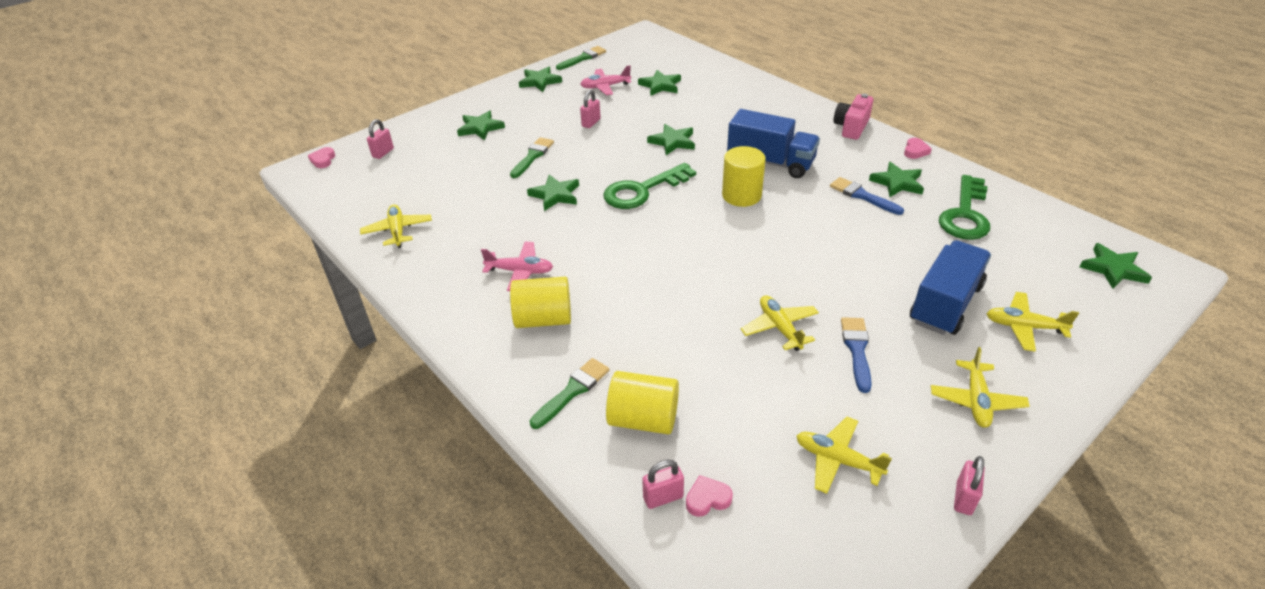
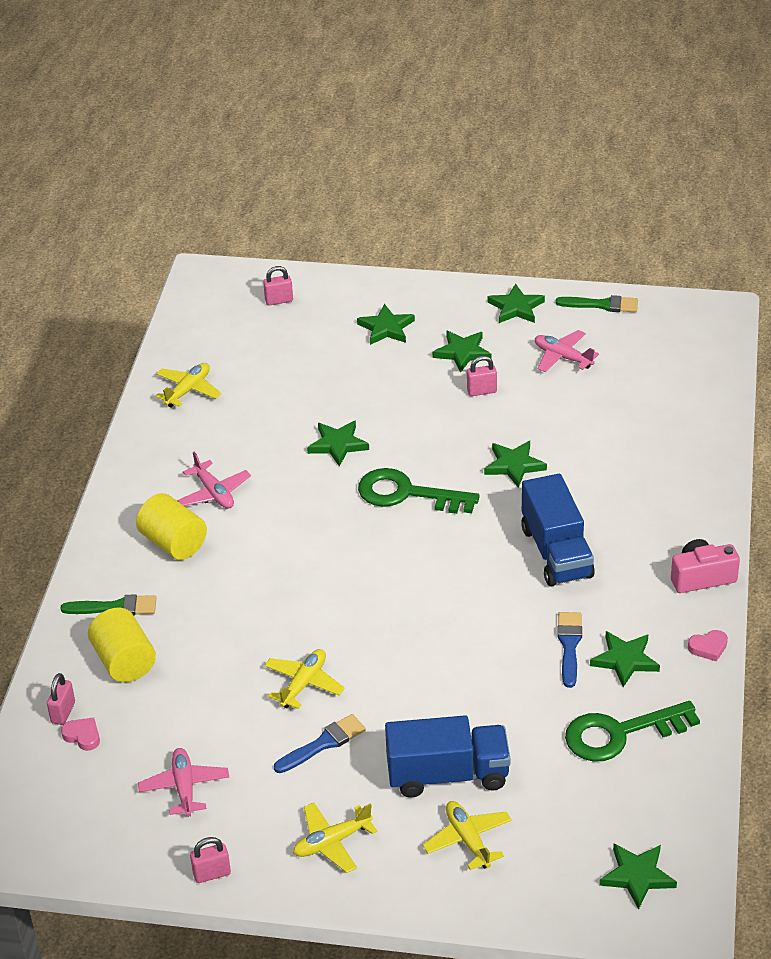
camera: 50 degrees right, 0 degrees up
(323, 160) = (229, 276): pink heart -> none
(532, 156) = (380, 392): green brush -> none
(660, 85) = (615, 393): green star -> green star (462, 352)
(663, 497) = (63, 713): pink padlock -> pink padlock turned 75 degrees clockwise
(741, 195) = (474, 562): yellow cylinder -> none
(837, 460) = (184, 787): yellow plane -> pink plane

